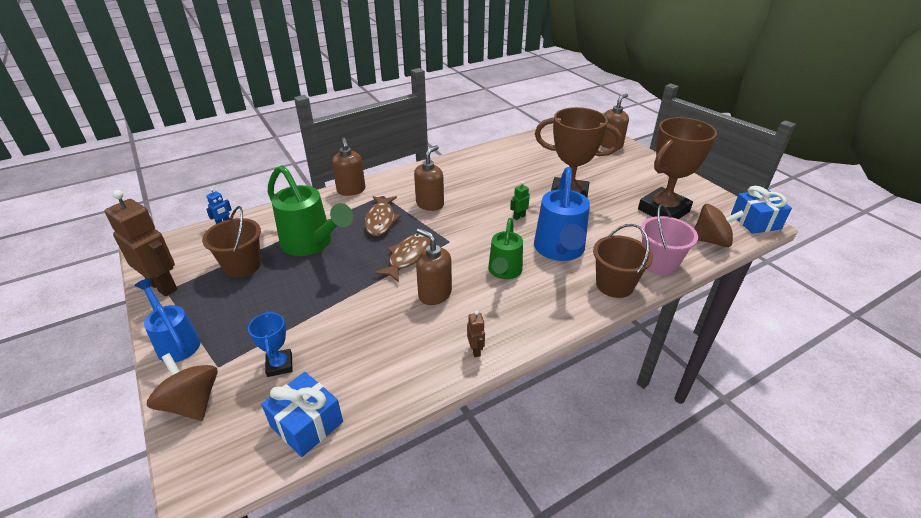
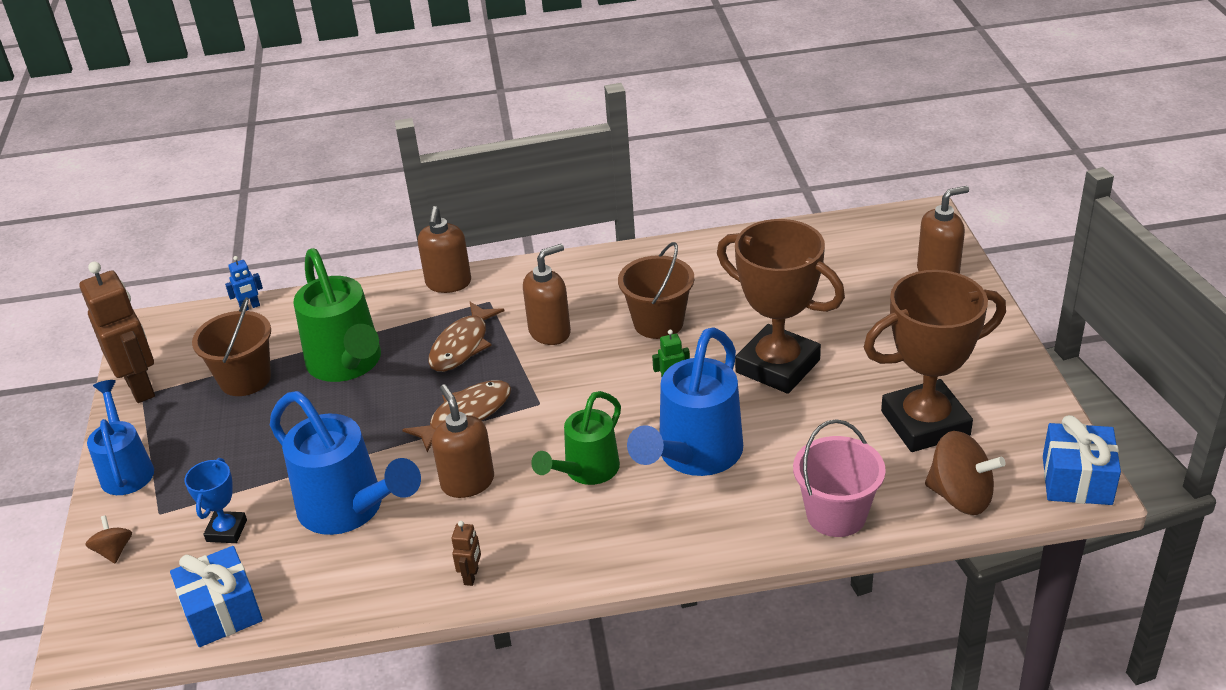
camera: 25 degrees right, 0 degrees up
(192, 403) = (114, 551): brown spinning top -> brown spinning top, size x0.53
(365, 329) = (350, 510): none -> blue watering can
(614, 285) = (736, 532): brown bucket -> brown bucket (658, 323)

